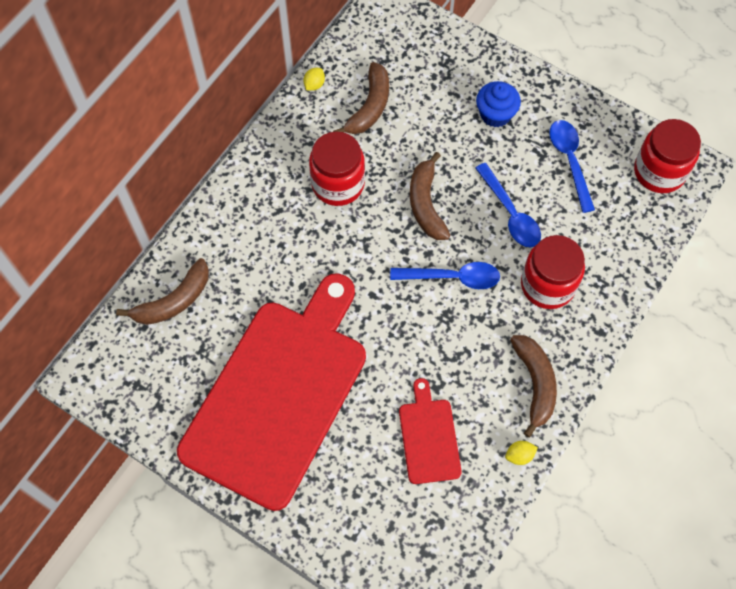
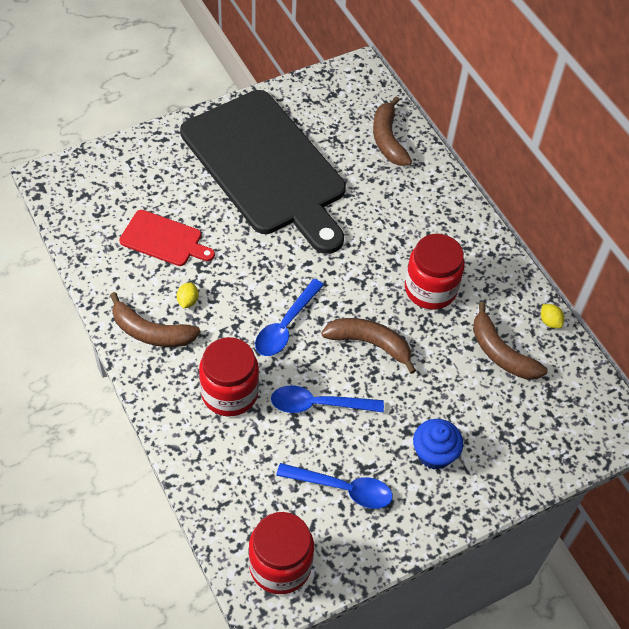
camera: 115 degrees right, 10 degrees down
(279, 394) = (266, 167): red cutting board -> black cutting board
(519, 455) = (104, 289): yellow lemon -> yellow lemon (188, 301)

